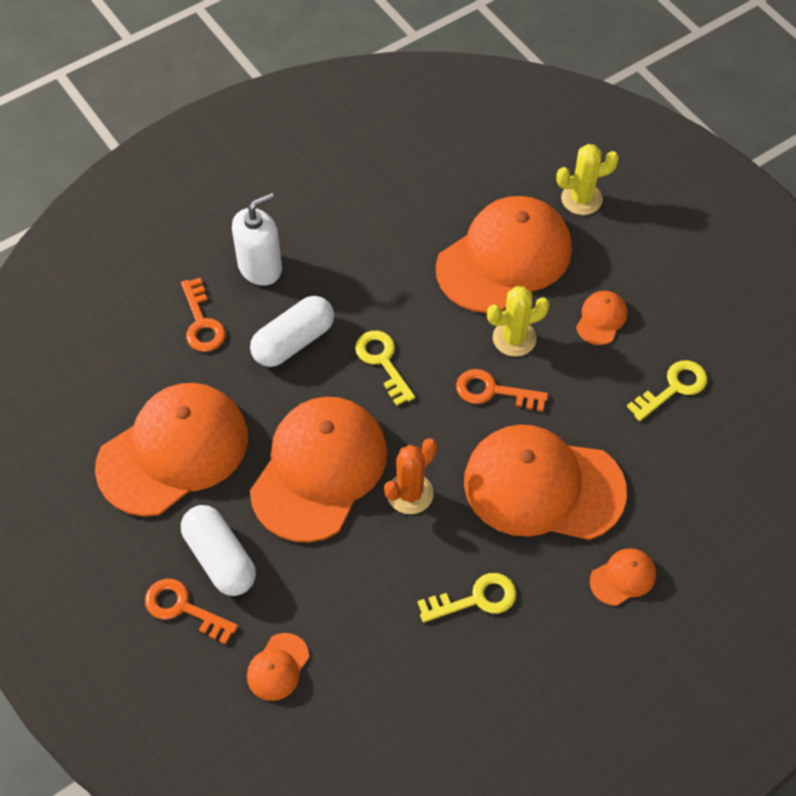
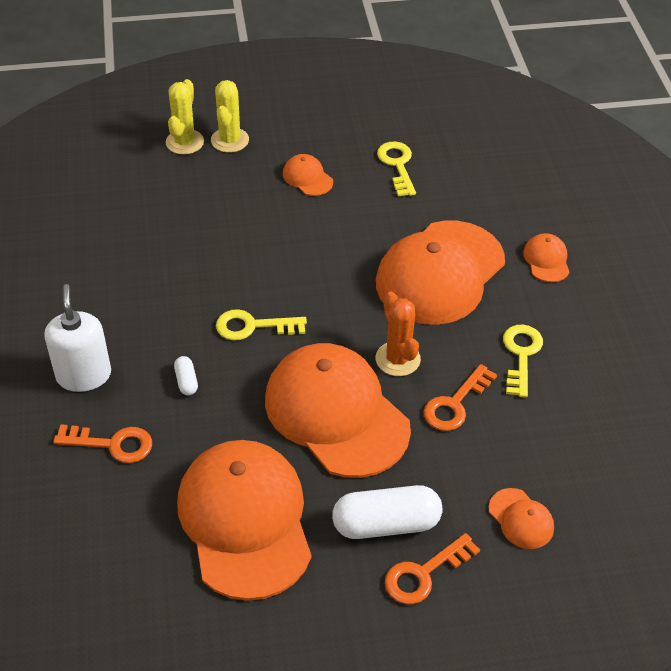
camera: 65 degrees left, 10 degrees down
(293, 342) = (186, 381): white capsule -> white capsule, size x0.46
(493, 391) = (331, 267): orange key -> orange key (455, 404)
(504, 258) = (206, 209): orange cap -> none
(514, 338) = (289, 234): yellow cactus -> yellow cactus (230, 140)

